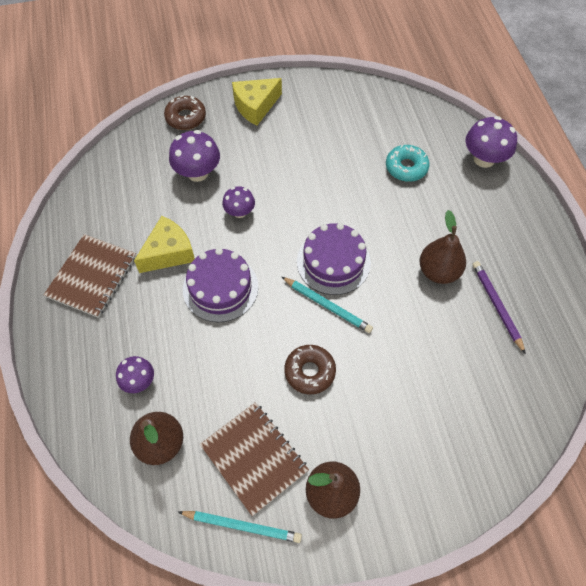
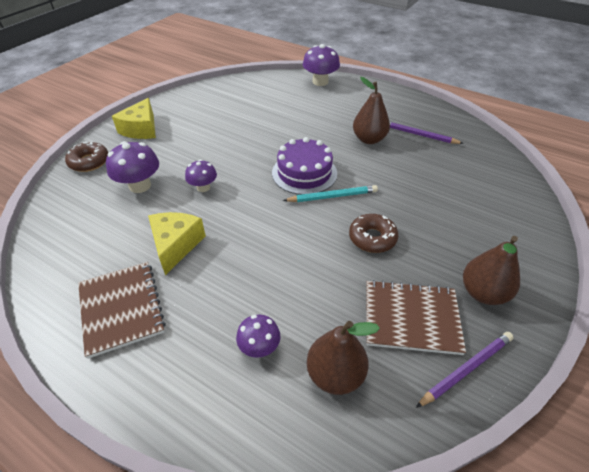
camera: 45 degrees left, 15 degrees down
(220, 288) = (246, 237): purple cake -> none
(242, 526) = (466, 369): turquoise pencil -> purple pencil
(406, 167) = (283, 106): turquoise donut -> none

